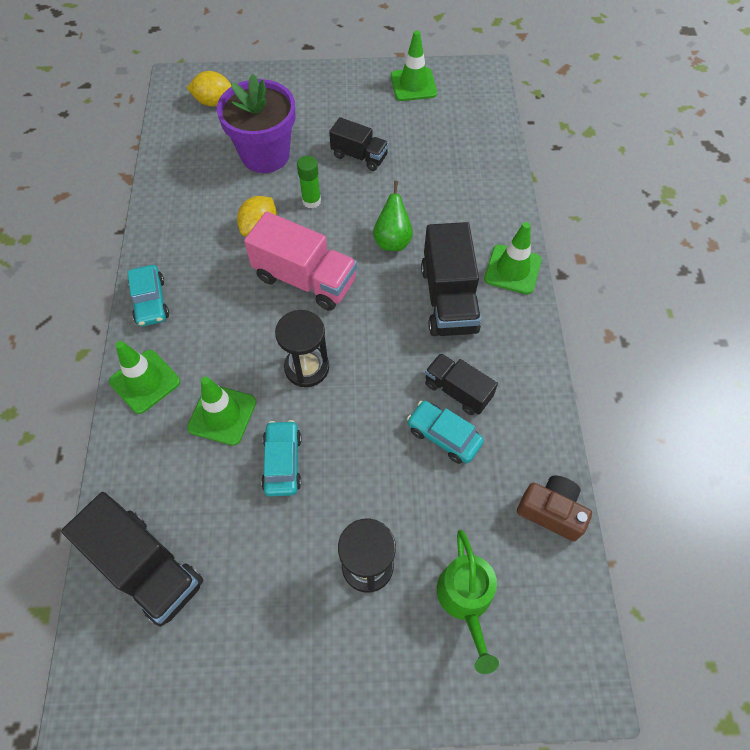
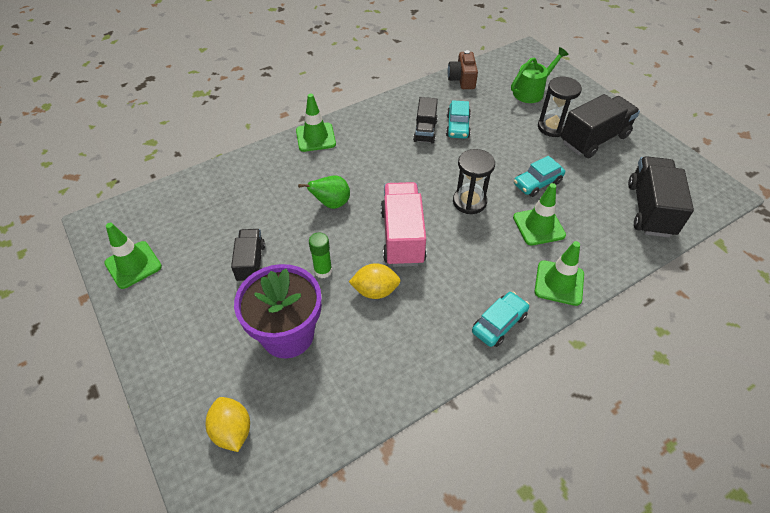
camera: 120 degrees left, 10 degrees down
(448, 299) = (362, 157): black truck -> black truck (594, 139)

